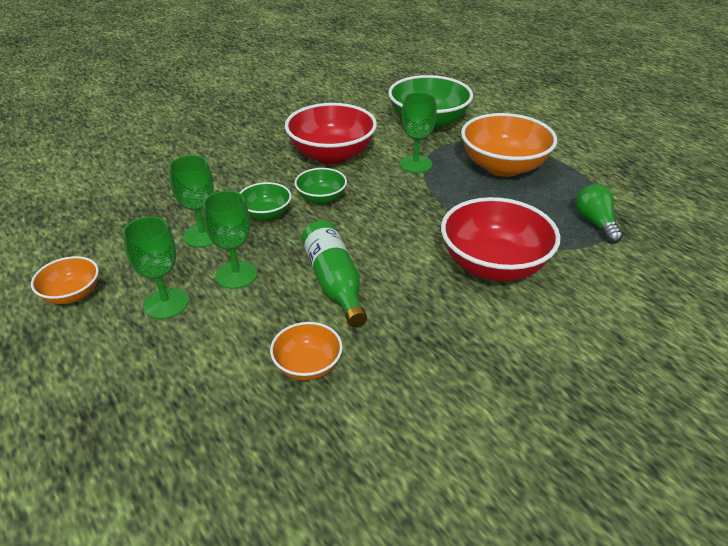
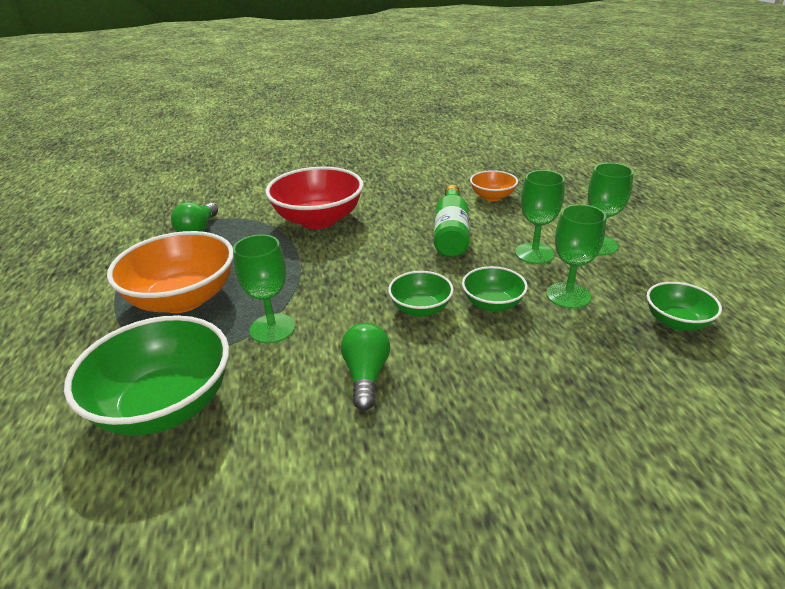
camera: 155 degrees left, 5 degrees down
(72, 294) = (691, 267): orange bowl -> none
(115, 232) = (676, 322): none -> green bowl
(332, 155) = (366, 375): red bowl -> green light bulb

